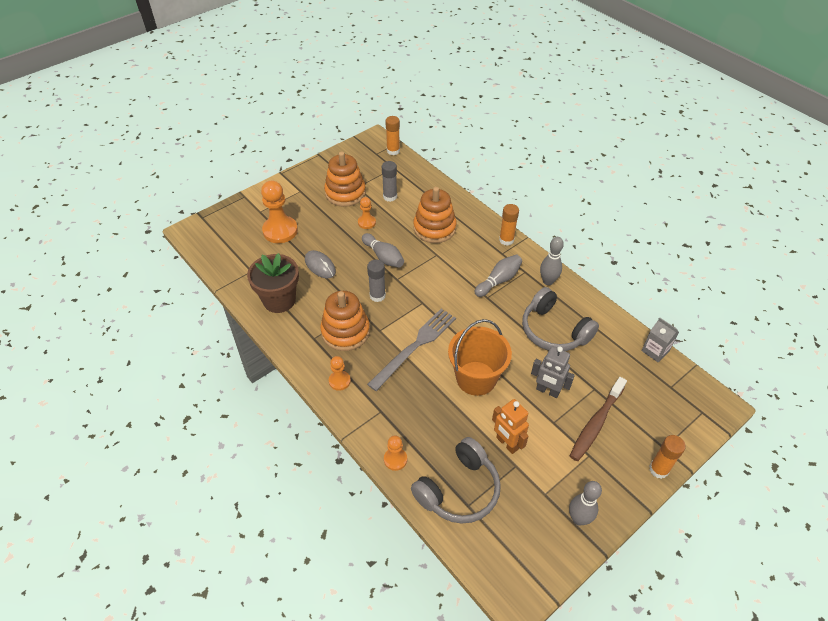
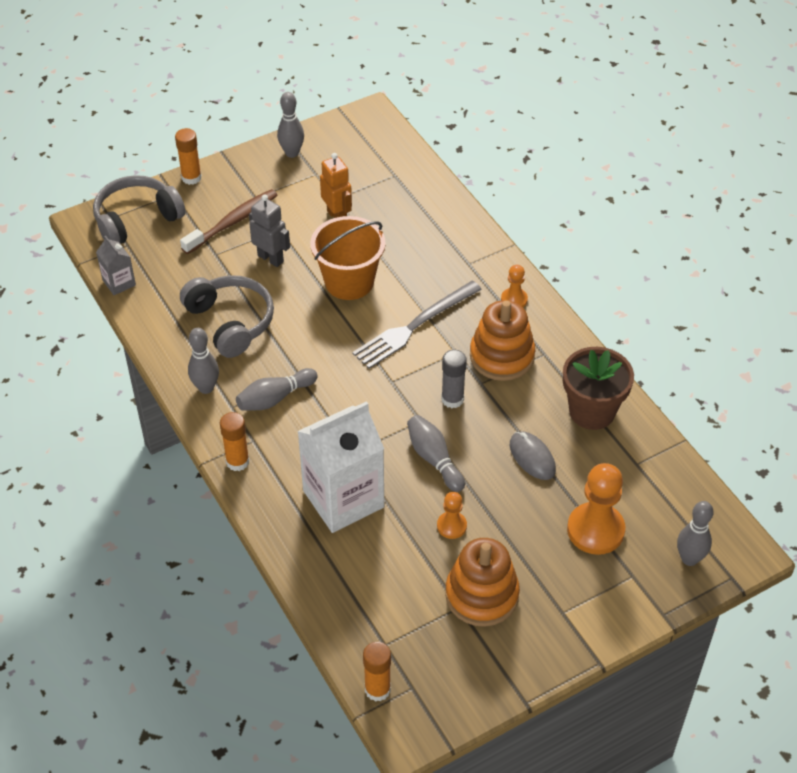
camera: 170 degrees left, 0 degrees up
(225, 223) = (689, 559): none -> grey bowling pin
(390, 197) = (404, 575): grey glue stick -> none
(395, 459) = (460, 218): orange pawn -> none
(434, 228) = (343, 499): orange stacking toy -> white carton
(459, 490) = (400, 187): grey headphones -> grey headphones (136, 219)

